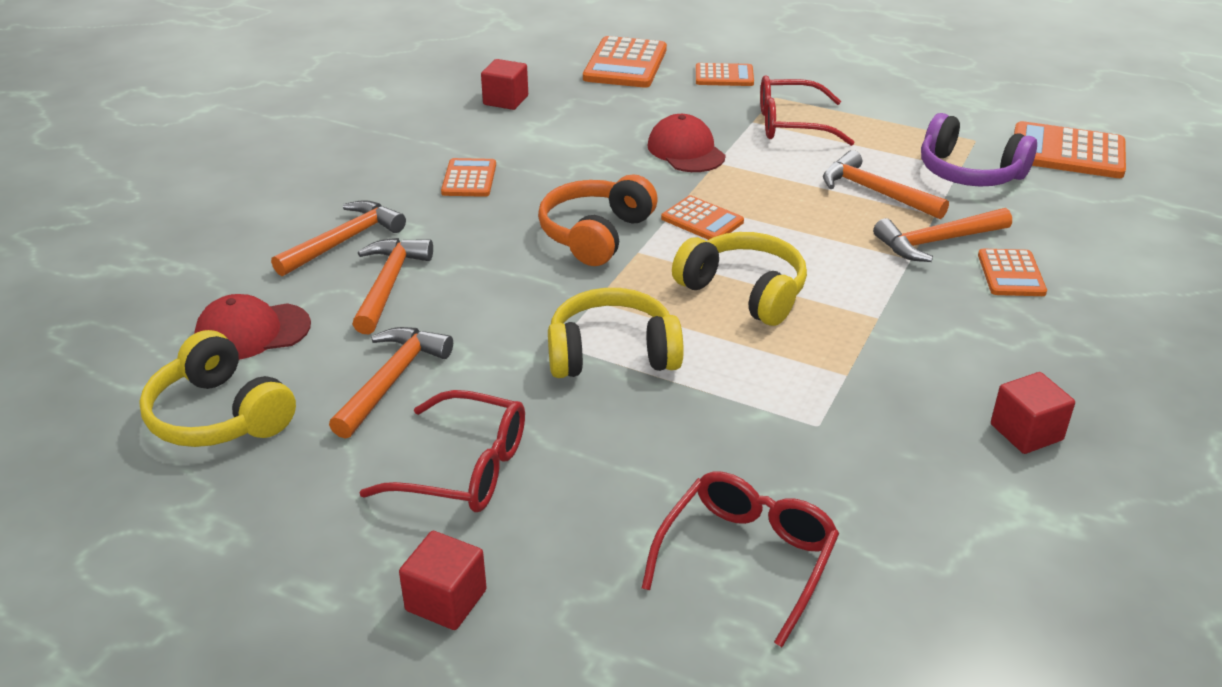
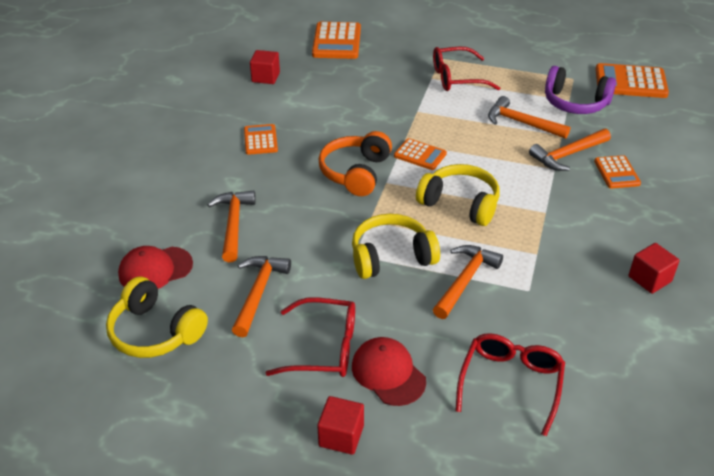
camera: 10 degrees left, 5 degrees up
(344, 241) = (193, 196): orange hammer -> orange hammer (465, 280)
(686, 151) = (395, 104): red cap -> red cap (388, 373)
(724, 76) = (404, 45): orange calculator -> none

